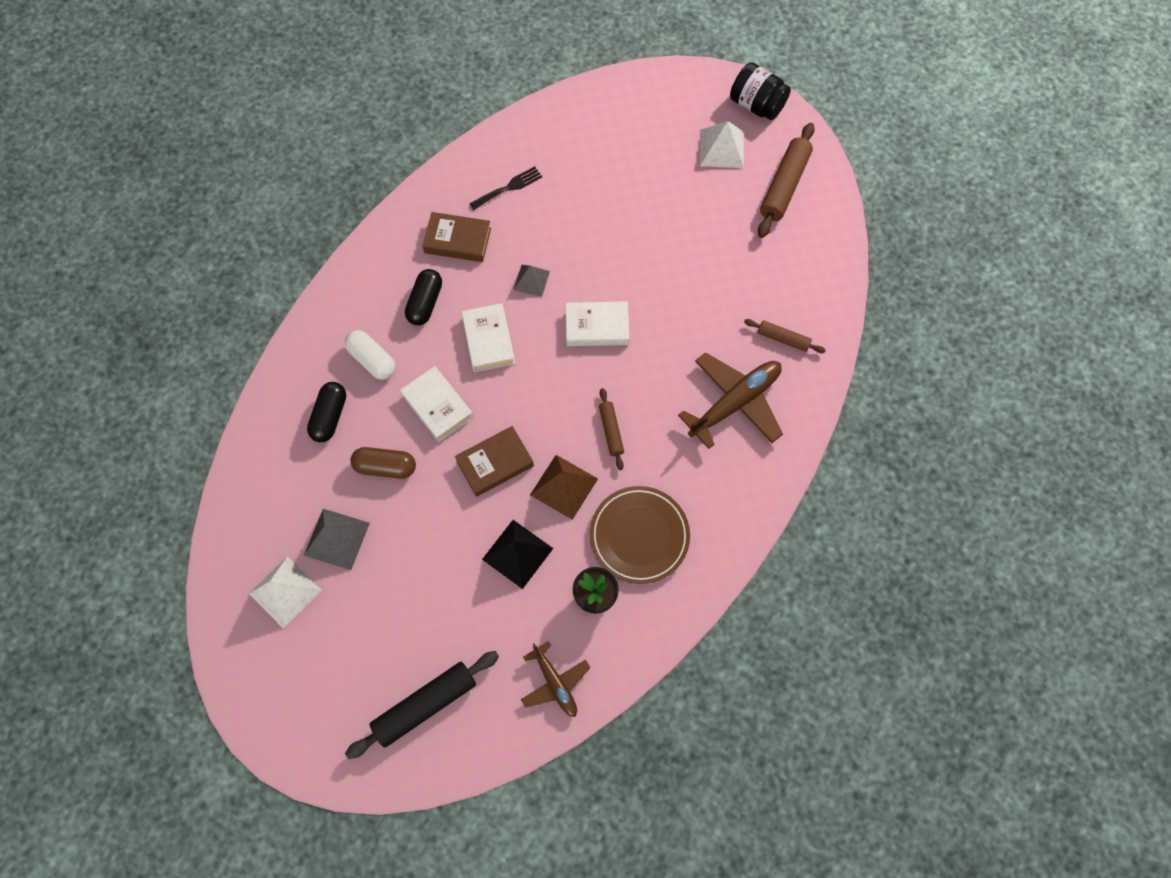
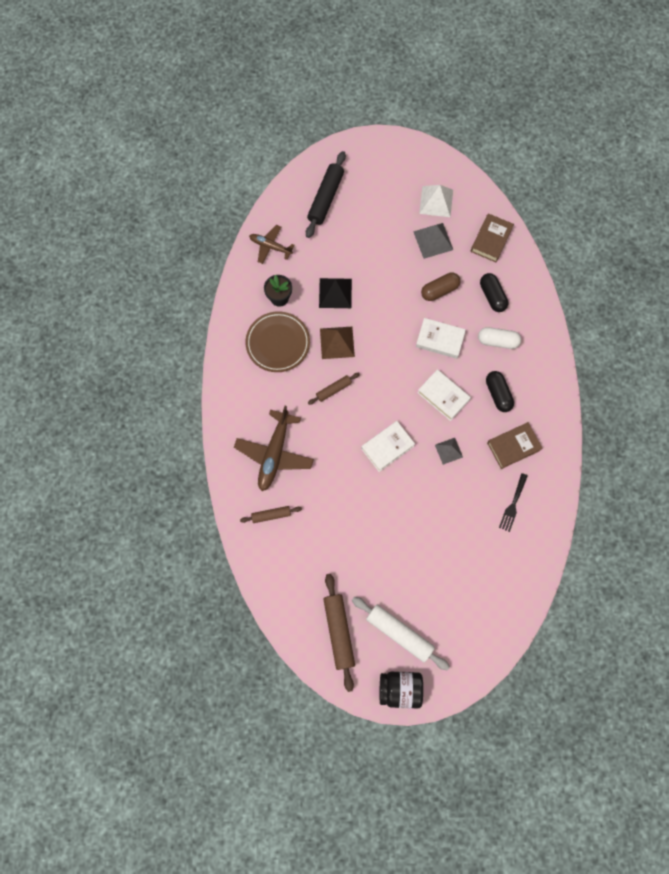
camera: 145 degrees right, 5 degrees up
(495, 463) = (383, 330): brown book -> brown book (491, 240)
(611, 431) = (333, 390): brown rolling pin -> brown rolling pin turned 75 degrees counterclockwise
(722, 148) = (399, 633): white pyramid -> white rolling pin

